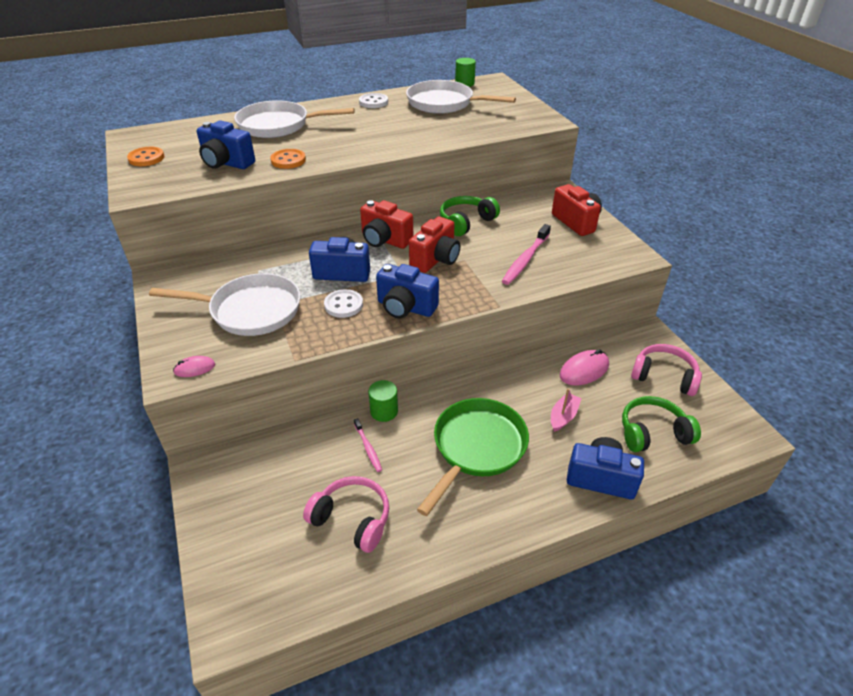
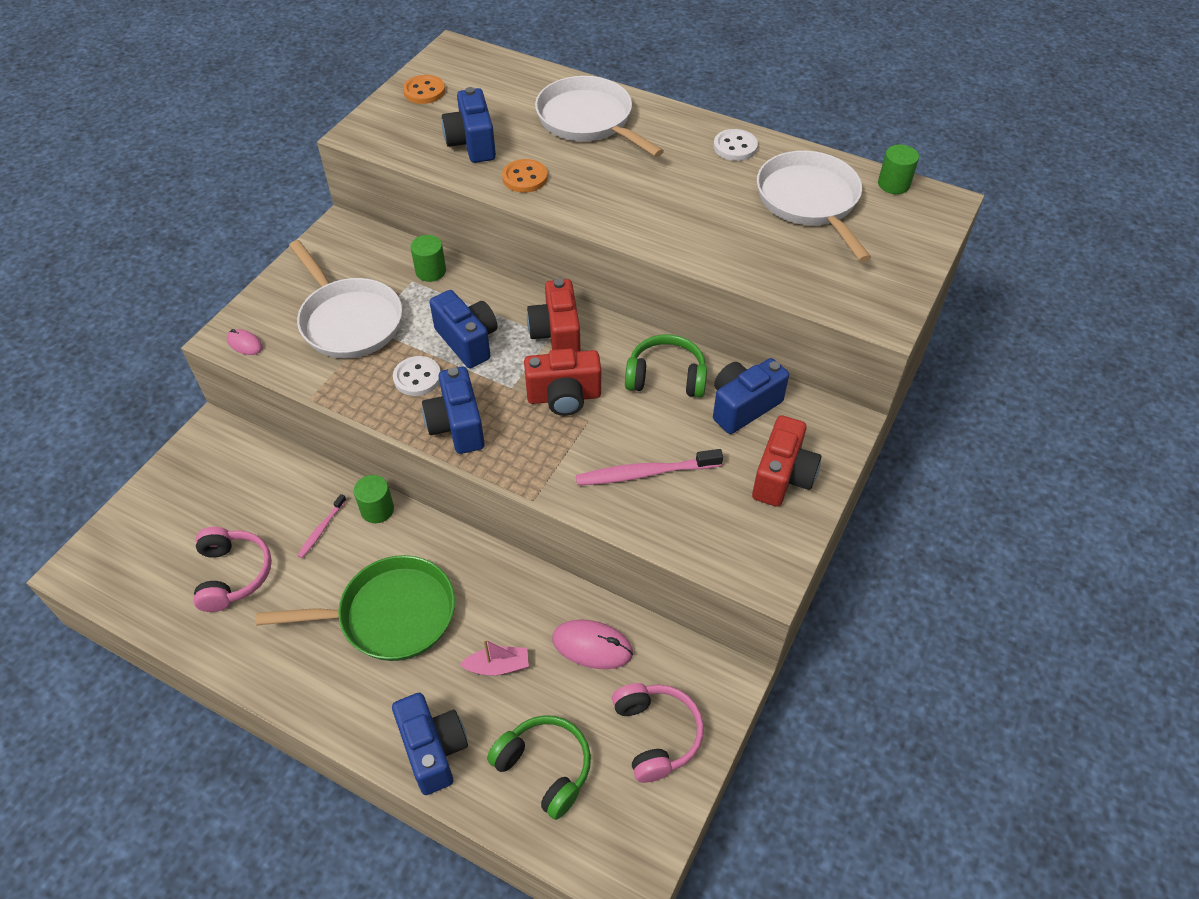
camera: 50 degrees right, 10 degrees up
(262, 259) = (430, 271): none -> green cylinder
(516, 211) = (743, 406): none -> blue camera

